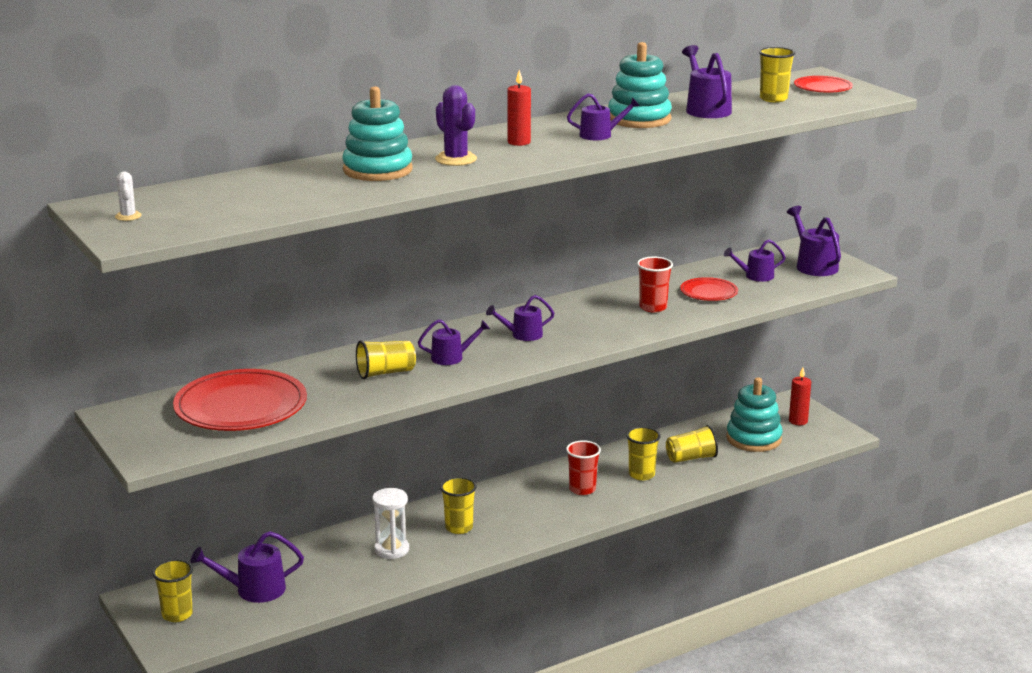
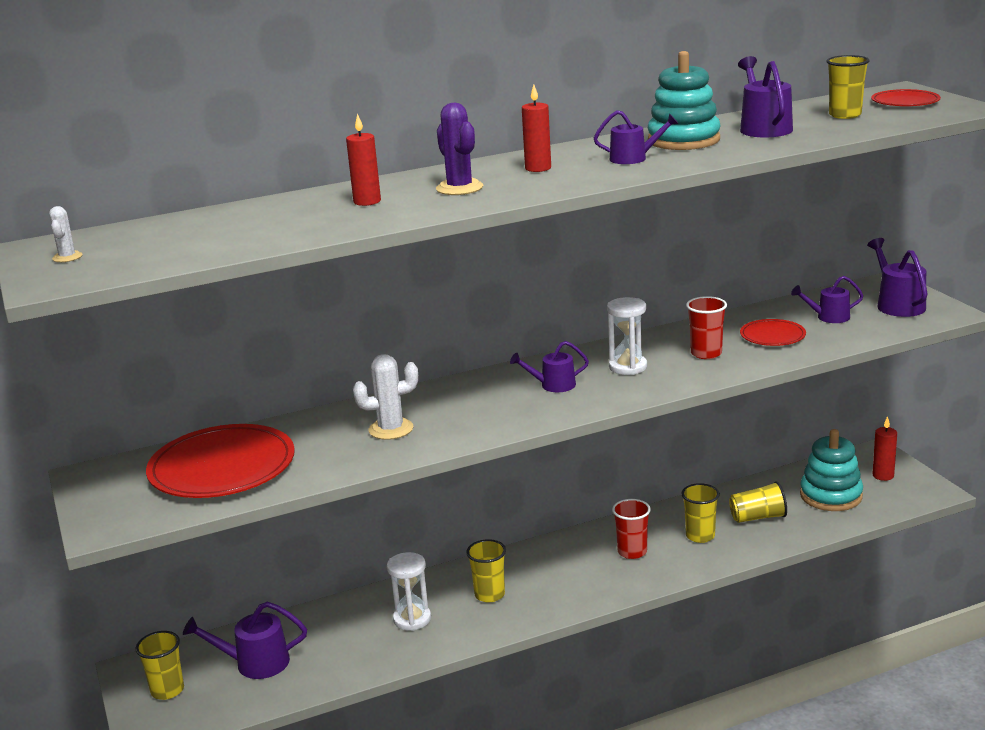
camera: 10 degrees right, 0 degrees up
(377, 170) = (367, 201): turquoise stacking toy -> red candle
(385, 373) = (391, 429): yellow cup -> white cactus
(451, 357) = (468, 411): purple watering can -> none
(586, 319) = (628, 367): none -> white hourglass

